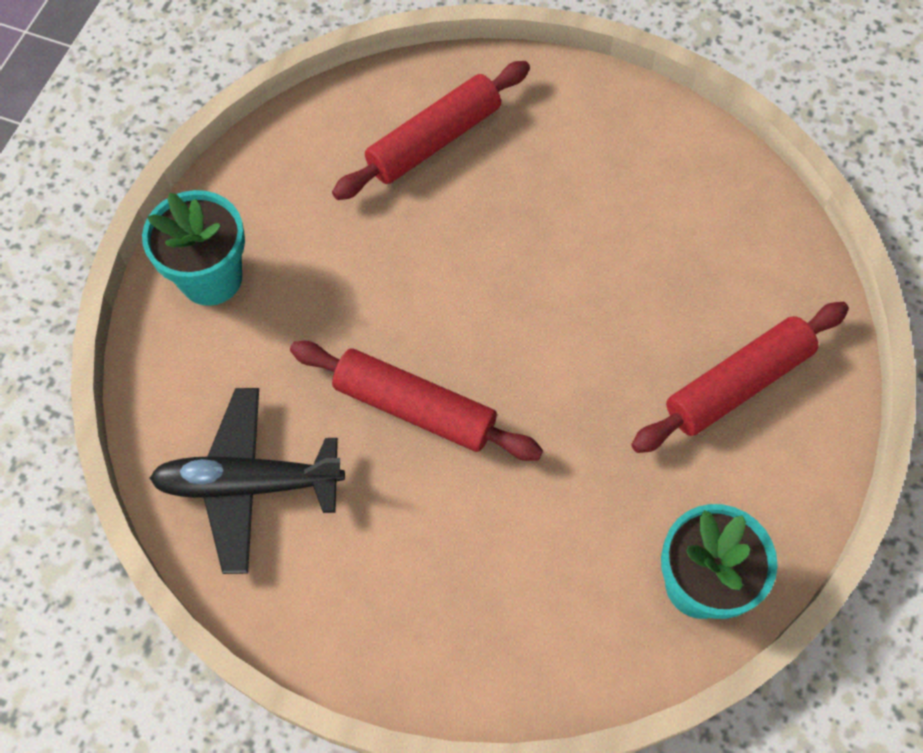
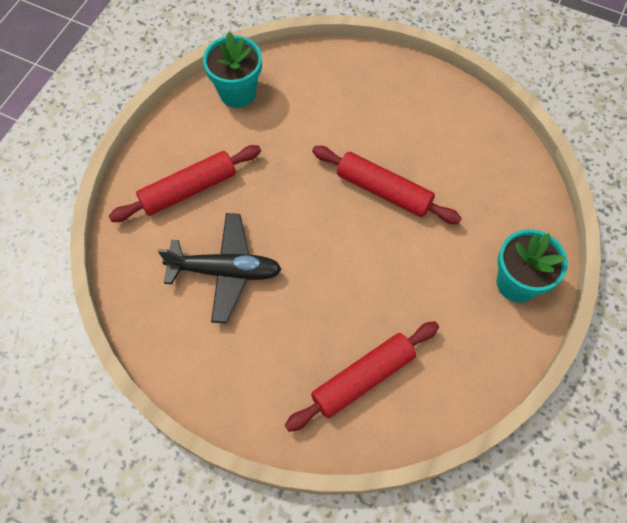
camera: 175 degrees left, 0 degrees up
(248, 484) = (479, 157): black plane -> black plane (225, 271)

